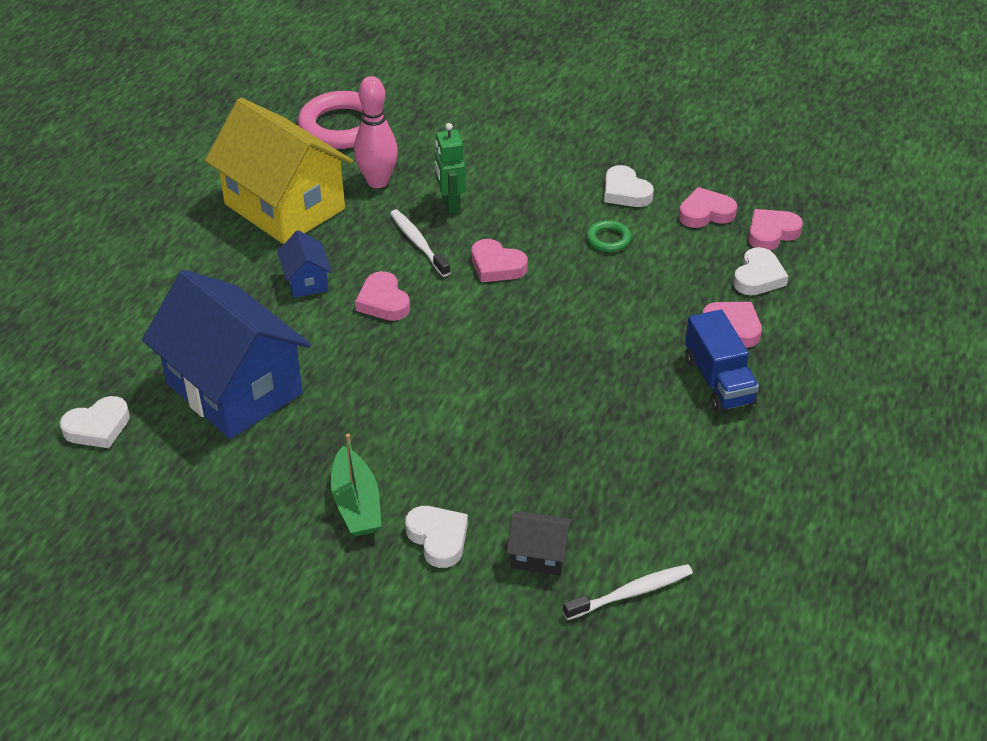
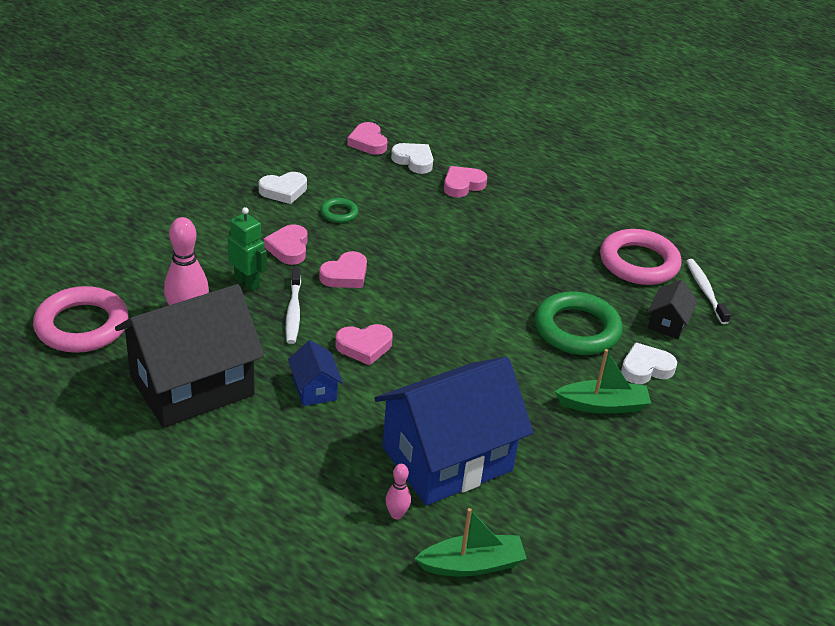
camera: 80 degrees left, 5 degrees down
(98, 427) = (472, 564): white heart -> green boat
(151, 366) = (396, 514): none -> pink bowling pin
(284, 206) = (192, 386): yellow house -> black house
(306, 281) = (314, 389): blue house -> blue house turned 75 degrees clockwise
(418, 243) = (293, 311): white toothbrush -> white toothbrush turned 75 degrees counterclockwise
(450, 204) = (247, 282): green robot -> green robot turned 135 degrees counterclockwise
(487, 467) = (577, 329): none -> green ring
(659, 516) = (639, 263): none -> pink ring
(705, 213) = (330, 162): pink heart -> pink heart (288, 248)
(718, 380) = (515, 205): blue truck -> none

